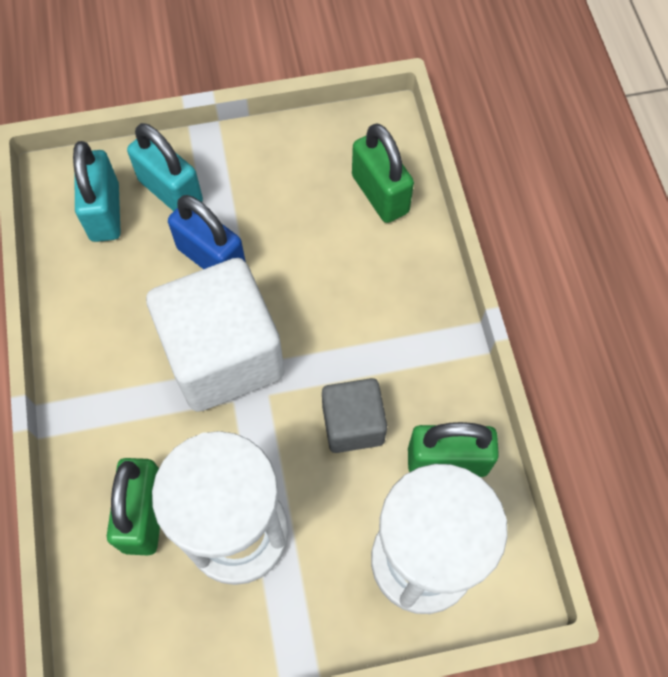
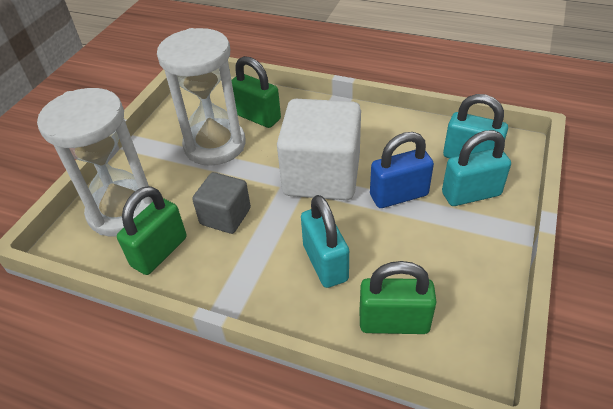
camera: 125 degrees right, 20 degrees down
(351, 282) = (325, 263): none -> turquoise padlock

